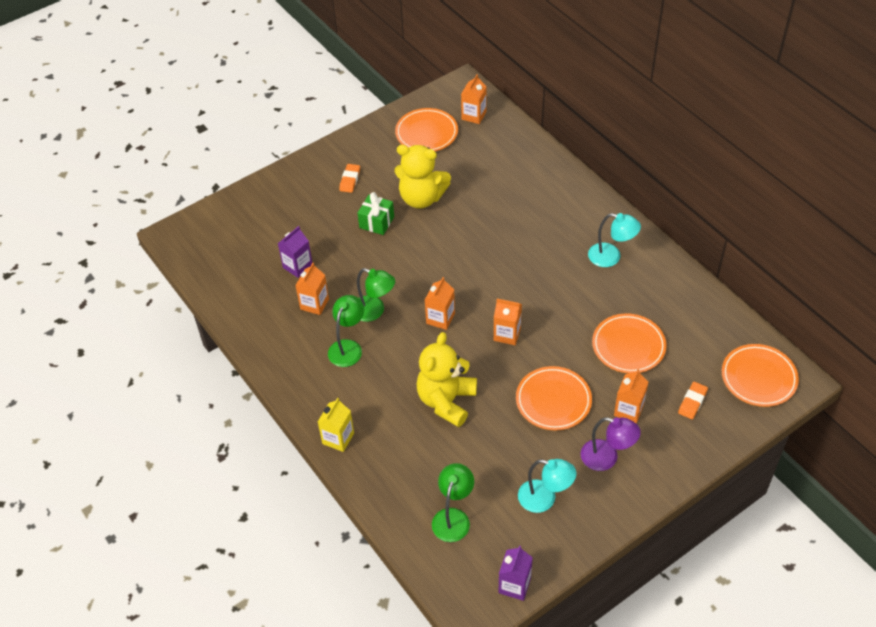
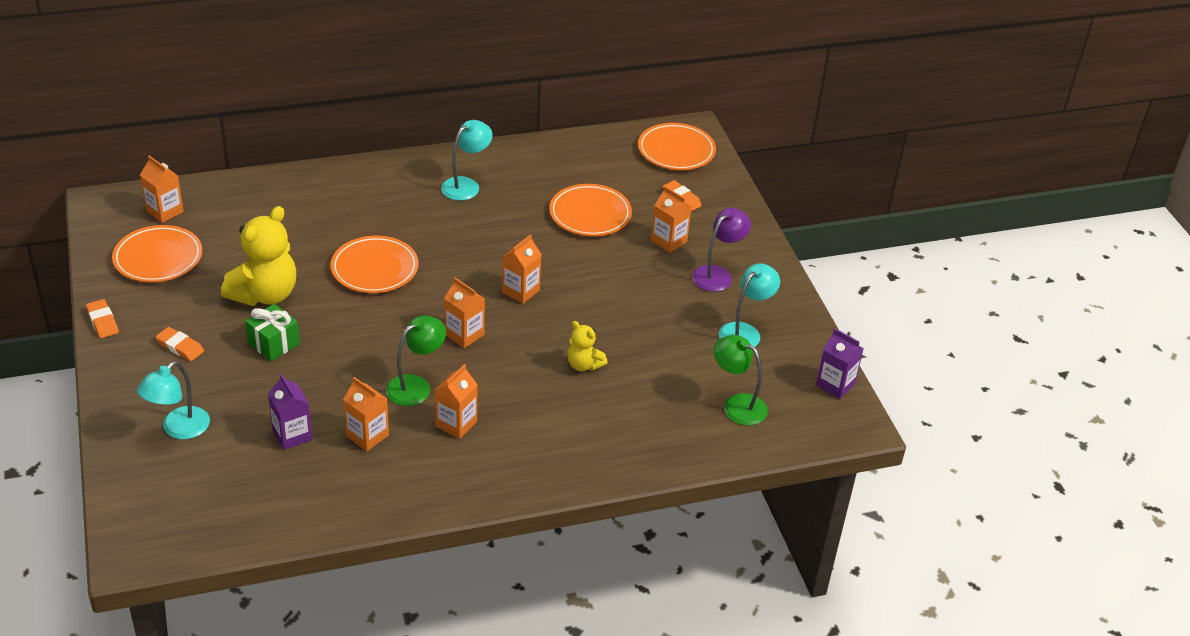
camera: 75 degrees left, 10 degrees down
(278, 211) = (178, 429): none -> turquoise lamp
(338, 438) = (586, 469): yellow carton -> none
(348, 347) = (456, 424): green lamp -> orange carton
(354, 136) = (102, 321): none -> orange eraser
(446, 401) = (584, 365): yellow teddy bear -> yellow teddy bear, size x0.52
(553, 400) = (628, 287): orange plate -> orange plate (374, 268)

